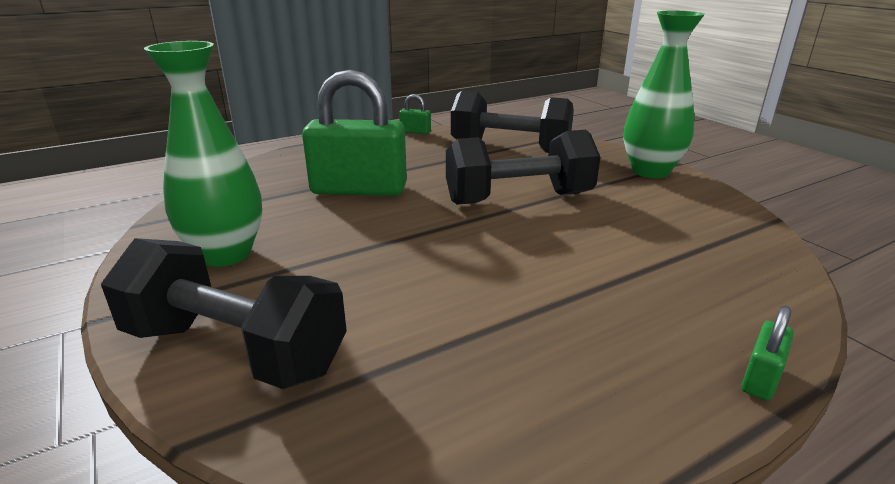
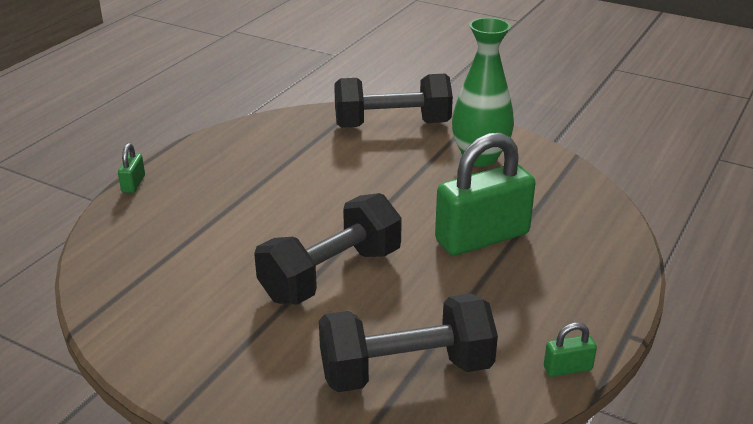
camera: 150 degrees right, 5 degrees up
(650, 171) = (208, 378): green vase -> none

